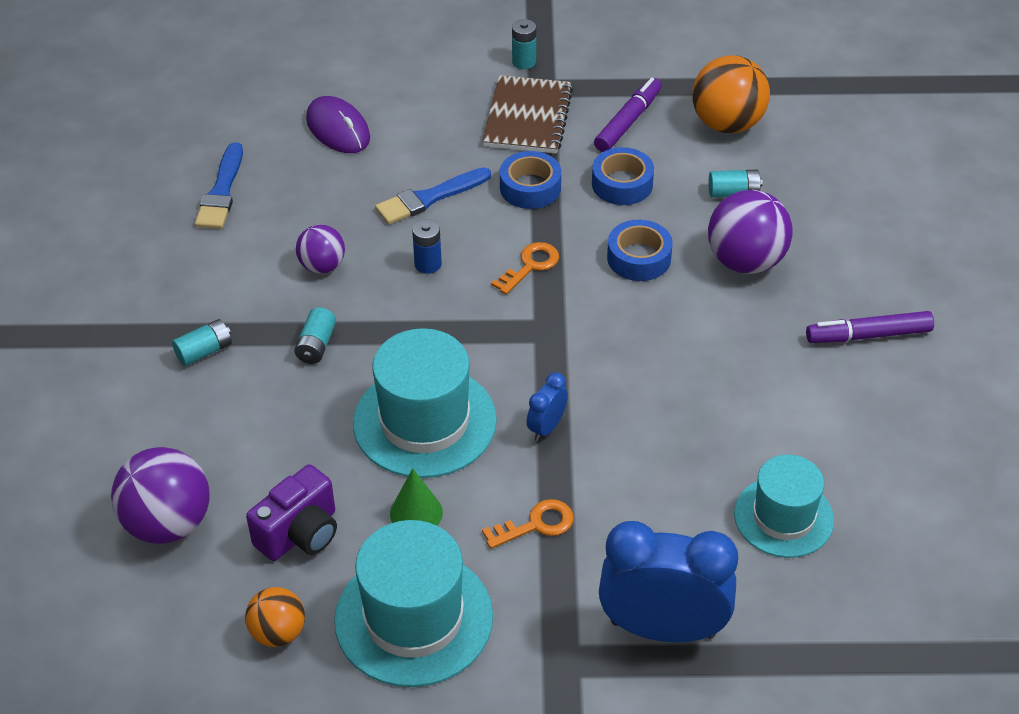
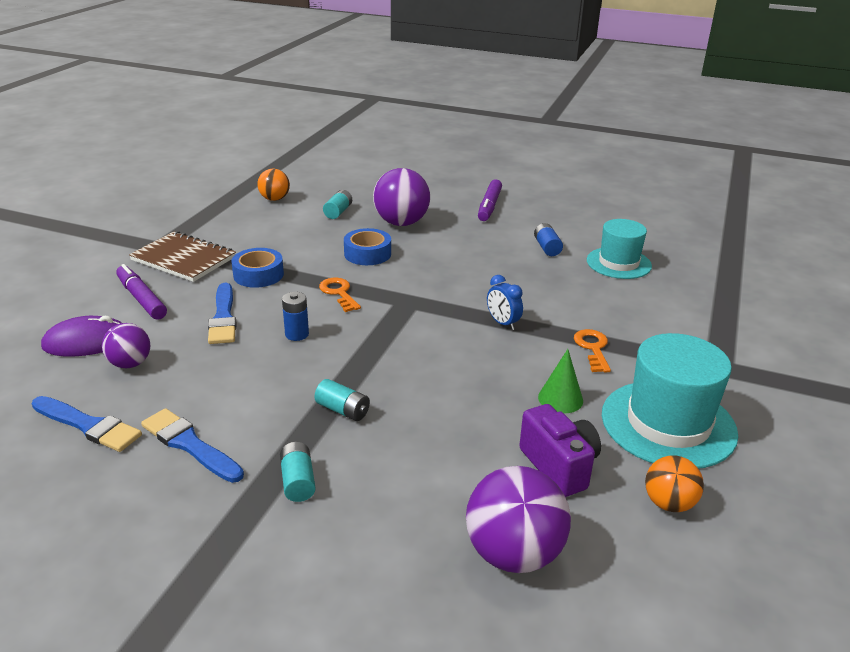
camera: 70 degrees left, 15 degrees down
(223, 264) = (189, 445): none -> blue brush
(322, 266) = (249, 386): purple ball -> purple ball (130, 364)
(424, 421) = (466, 373): turquoise hat -> none
(524, 62) = (122, 246): turquoise battery -> none
(622, 184) = (291, 243): blue tape -> none
(627, 122) = (234, 227): purple marker -> purple marker (141, 299)
(662, 628) = (698, 322): blue clock -> none
(727, 124) = (274, 199): orange ball -> orange ball, size x0.59
(777, 428) = (547, 248): none -> blue battery

